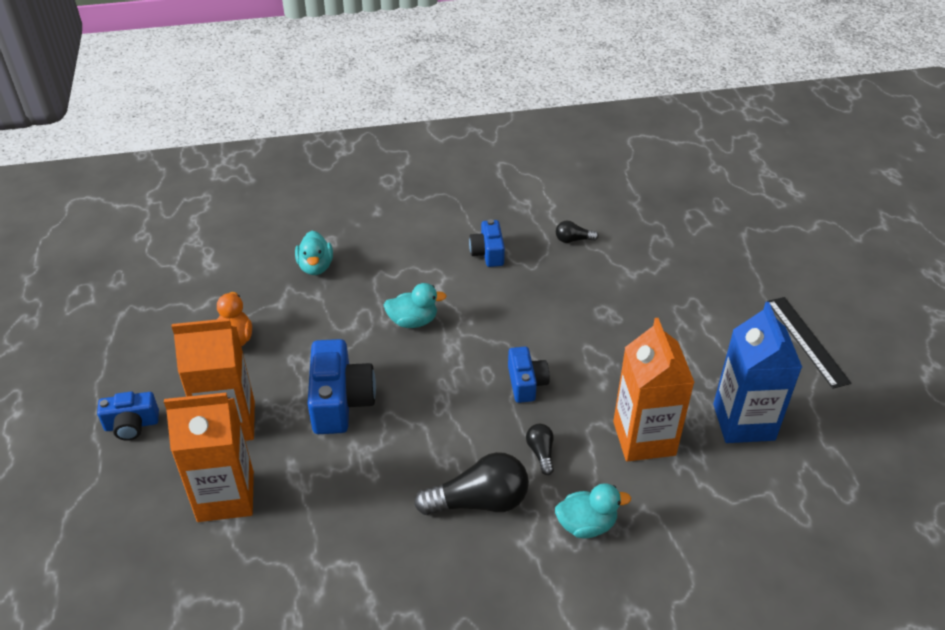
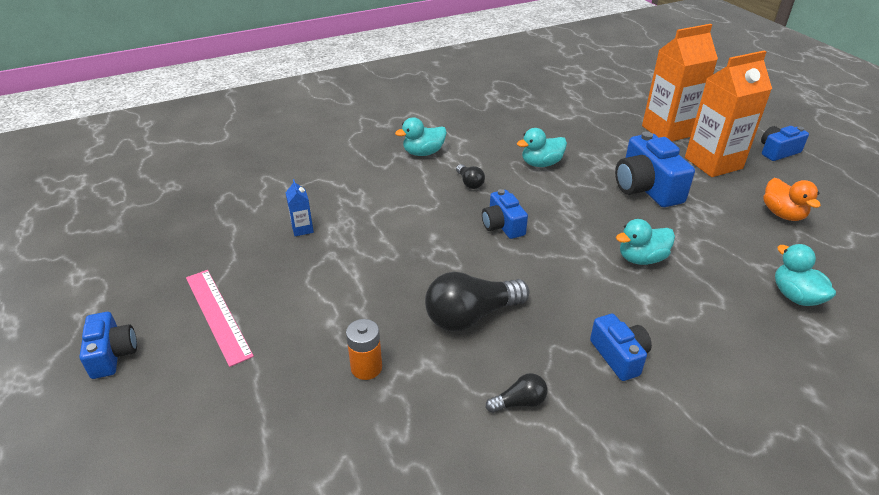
camera: 165 degrees right, 5 degrees down
(438, 468) = (541, 164): none -> turquoise duck
(479, 502) = (501, 152): black light bulb -> black light bulb (471, 316)
(644, 438) = (389, 204): orange carton -> none
(678, 279) = (366, 368): none -> orange battery
(743, 422) = (302, 229): blue carton -> blue carton, size x0.41
(807, 341) = (218, 315): black ruler -> pink ruler
(883, 324) = (112, 354): none -> blue camera

